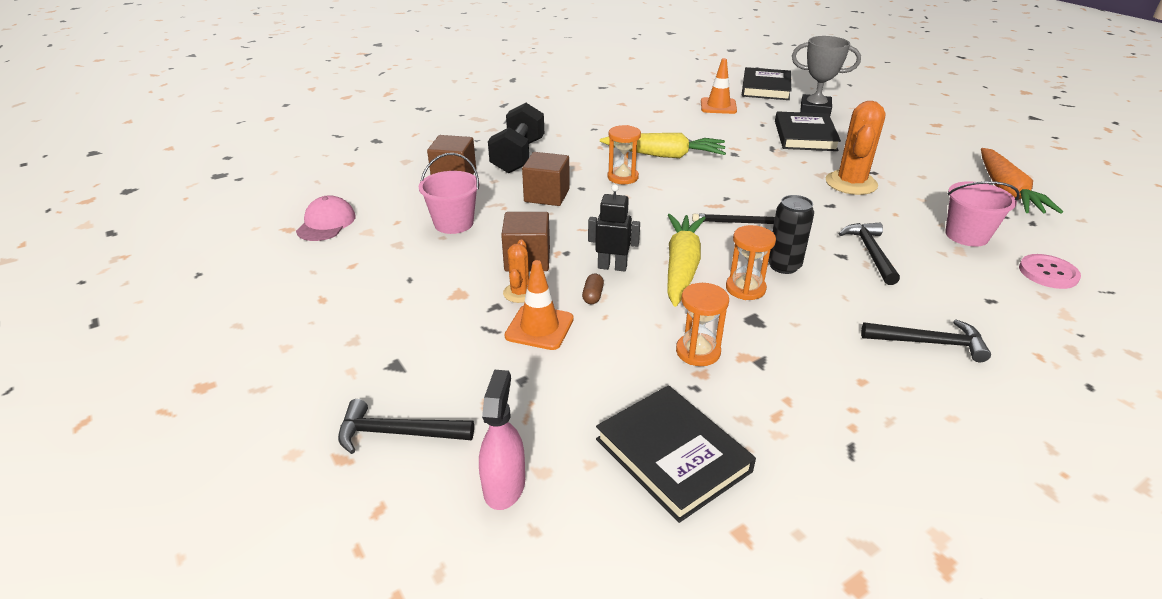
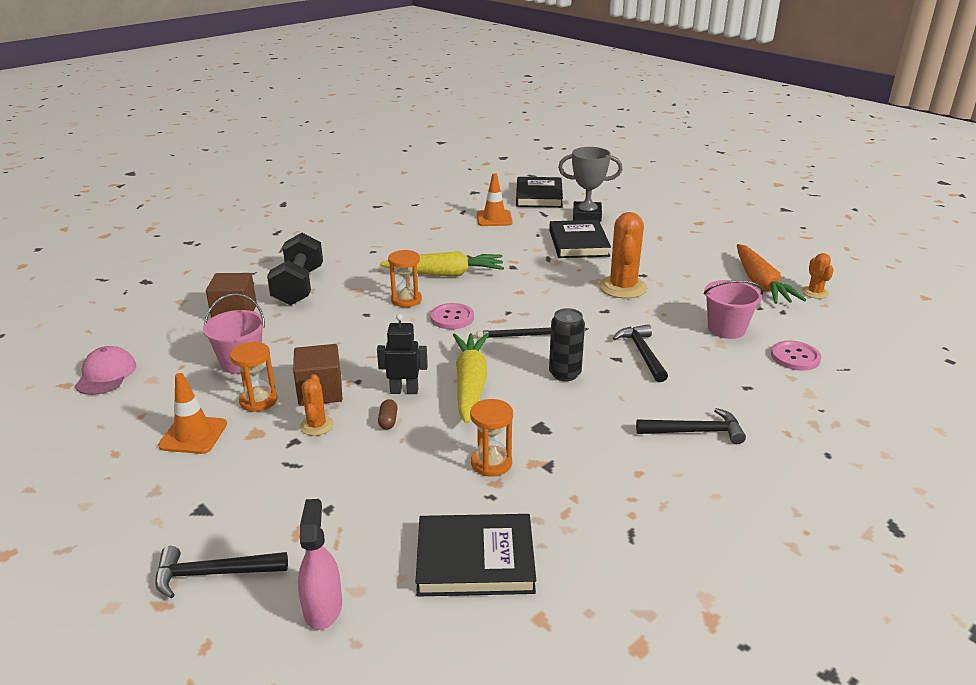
camera: 10 degrees left, 5 degrees down
(539, 327) = (339, 457): orange traffic cone -> orange traffic cone (193, 435)
(547, 195) = (332, 325): brown cube -> none
(668, 198) = (452, 318): none -> pink button
(672, 455) = (475, 559): black book -> black book turned 45 degrees counterclockwise
(745, 288) = (531, 399): orange hourglass -> orange hourglass (258, 401)
(1070, 206) = (815, 292): none -> orange cactus

